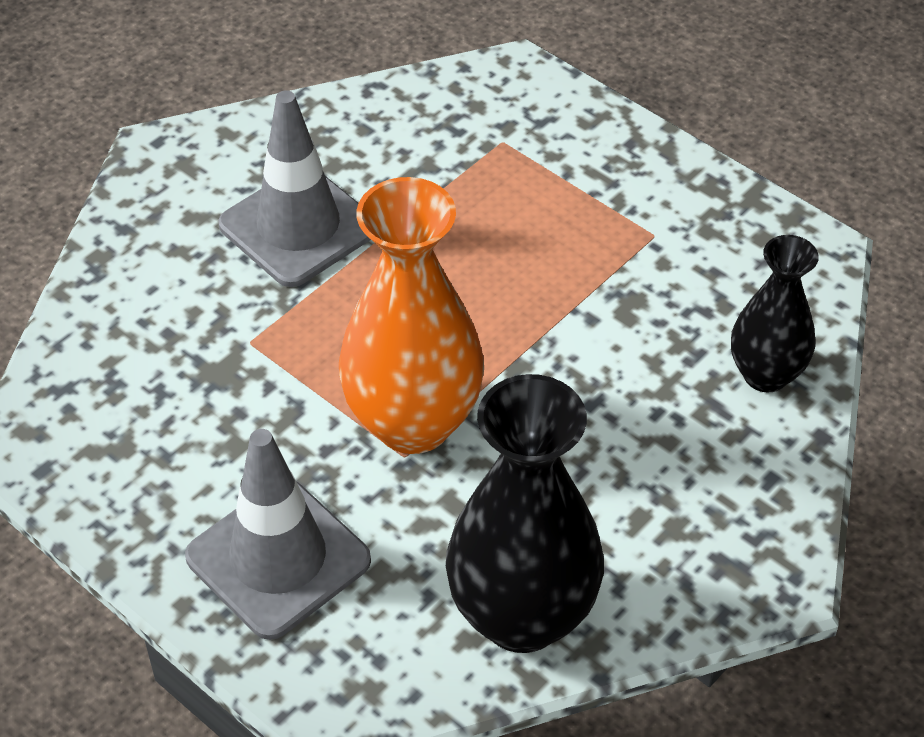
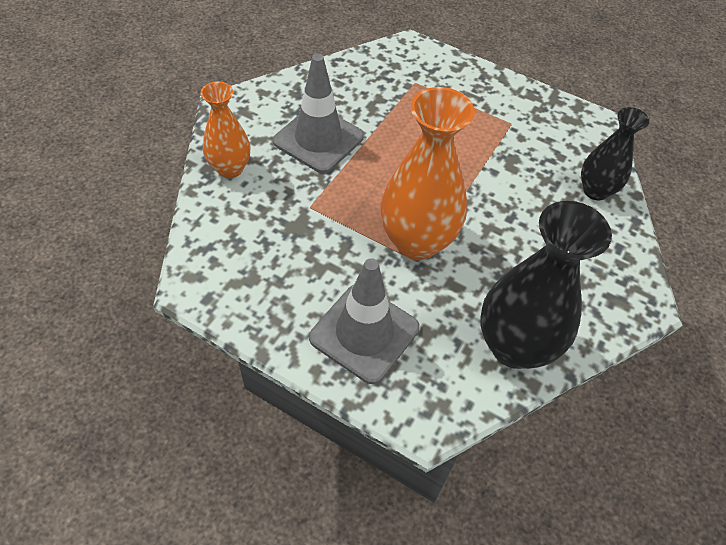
camera: 15 degrees left, 5 degrees up
(135, 261) = (230, 168): none -> orange vase

